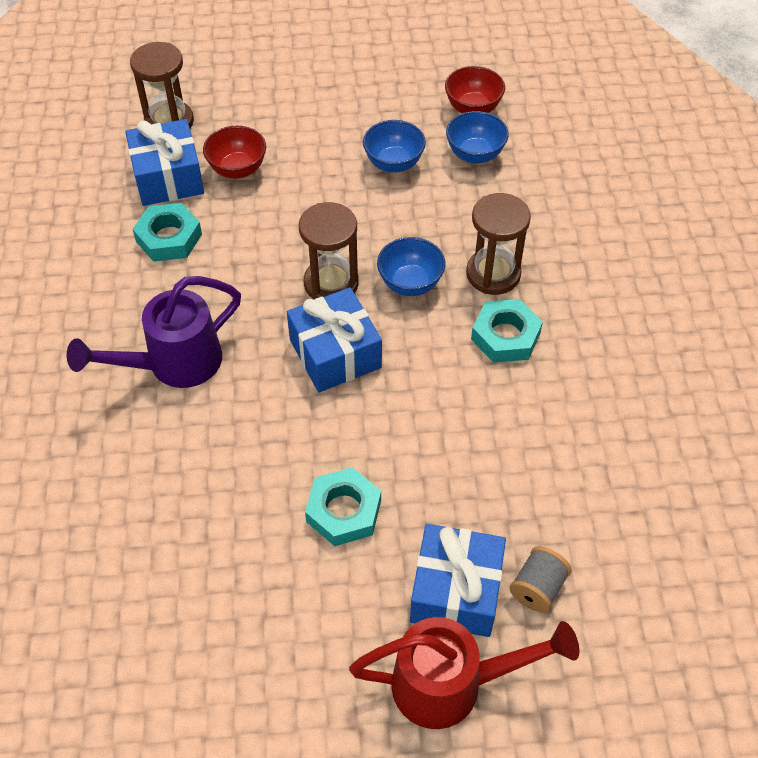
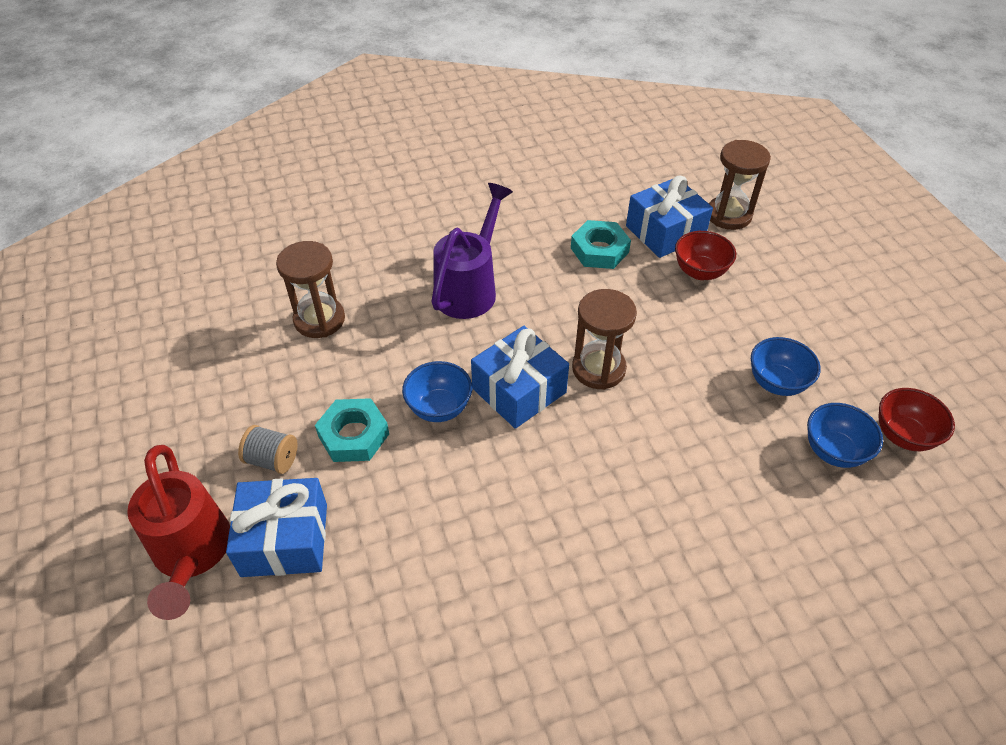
camera: 75 degrees right, 5 degrees down
(172, 364) = (470, 287): purple watering can -> purple watering can turned 75 degrees clockwise
(410, 283) = (625, 430): blue bowl -> blue bowl (439, 408)
(493, 274) = (671, 501): brown hourglass -> brown hourglass (319, 319)
(505, 336) = (592, 528): turquoise nut -> none
(537, 588) = (296, 611): grey spool -> grey spool (272, 460)

